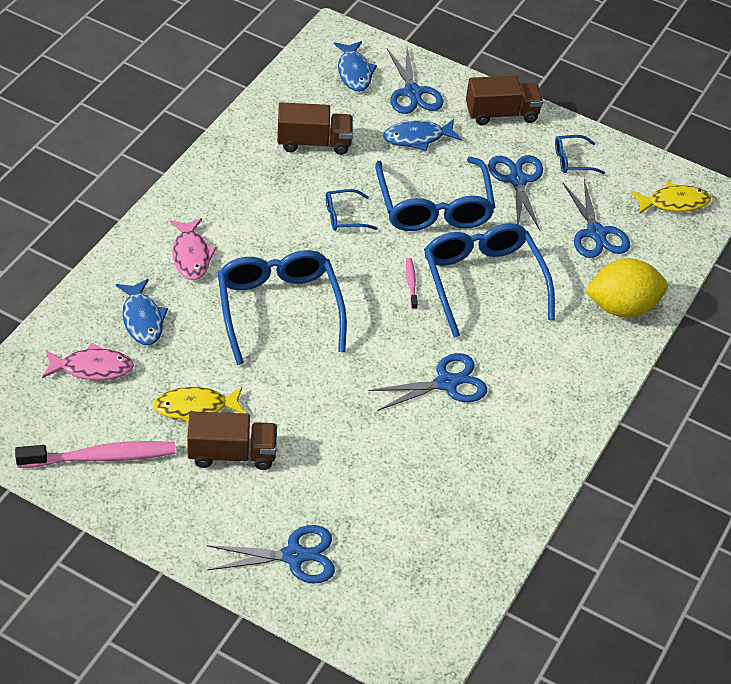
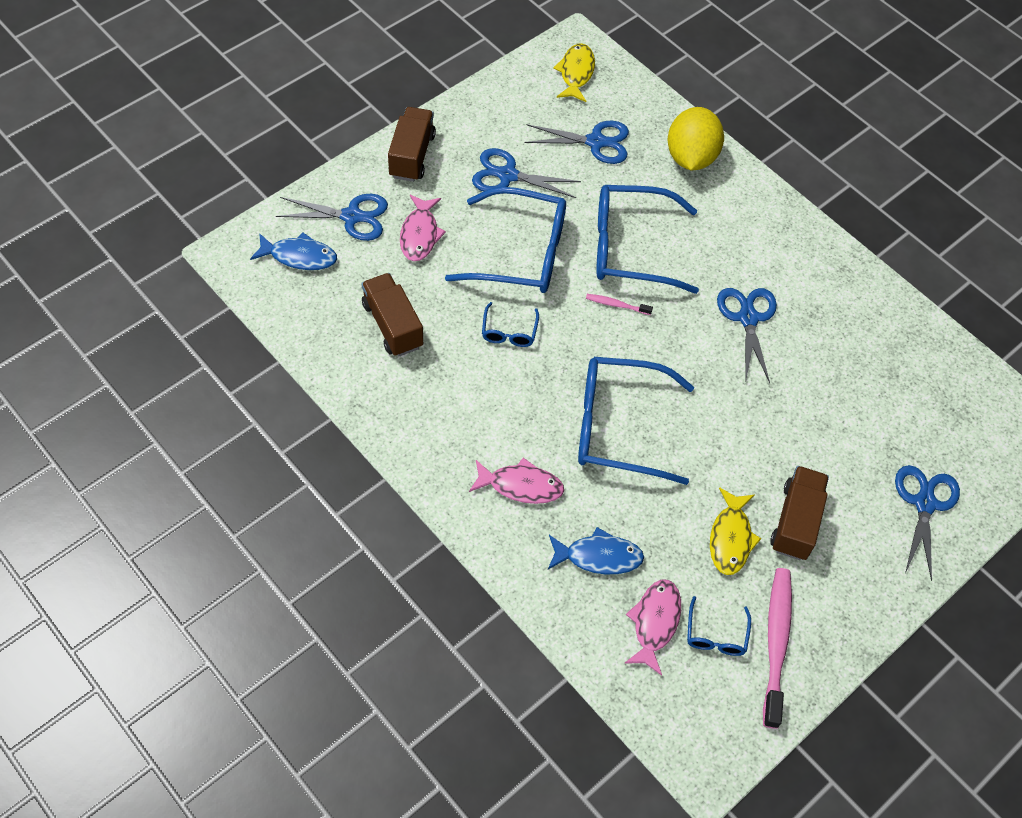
camera: 70 degrees left, 10 degrees up
(314, 142) = (392, 325): brown truck -> brown truck turned 45 degrees counterclockwise
(417, 138) = (420, 234): blue fish -> pink fish
(572, 160) = (496, 124): blue glasses -> blue glasses (716, 634)

